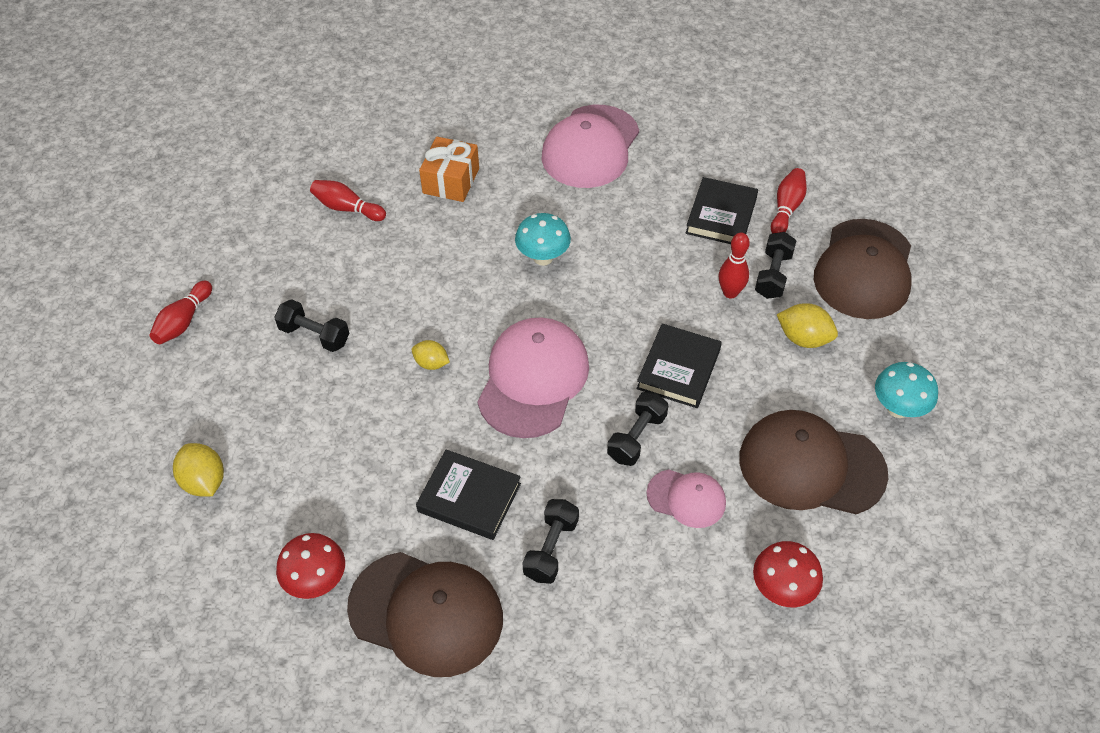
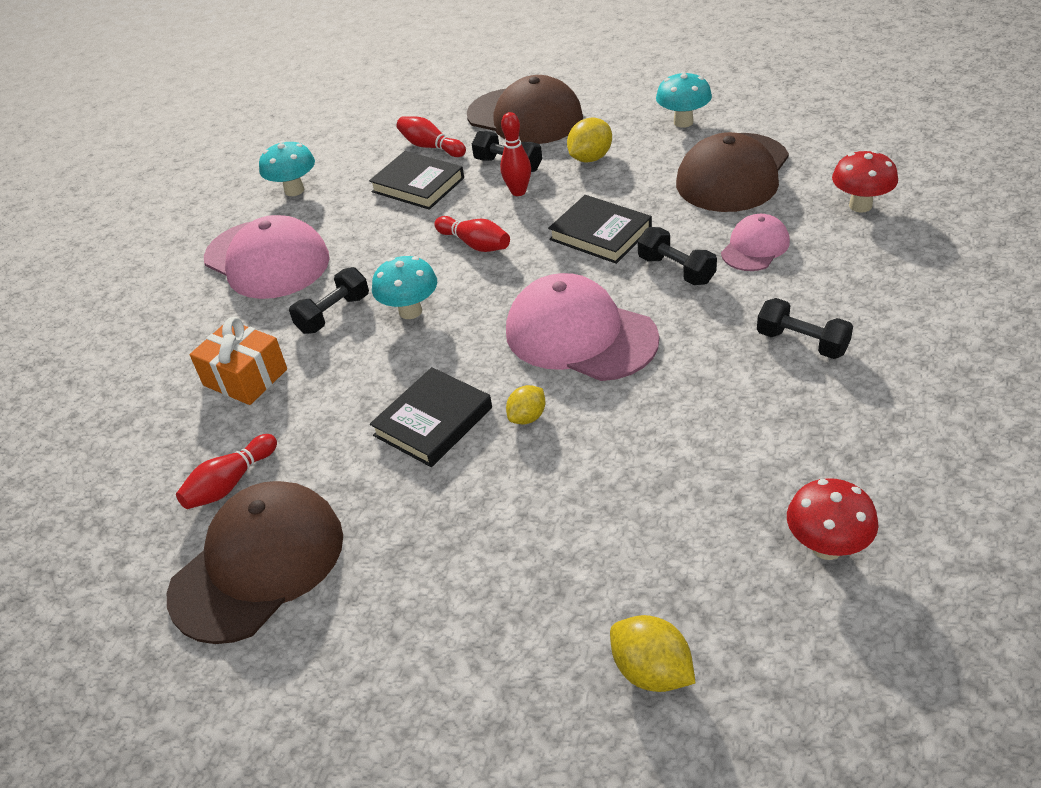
camera: 70 degrees left, 10 degrees down
(183, 321) = (345, 695): red bowling pin -> red bowling pin (475, 244)
(204, 481) = (651, 671): yellow lemon -> yellow lemon turned 60 degrees clockwise
(315, 335) = (438, 530): black dumbbell -> black dumbbell (333, 314)
(426, 613) = (876, 447): brown cap -> brown cap (258, 564)
(469, 497) = (727, 399): black book -> black book (433, 421)
(690, 133) = (294, 190): none -> turquoise mushroom

